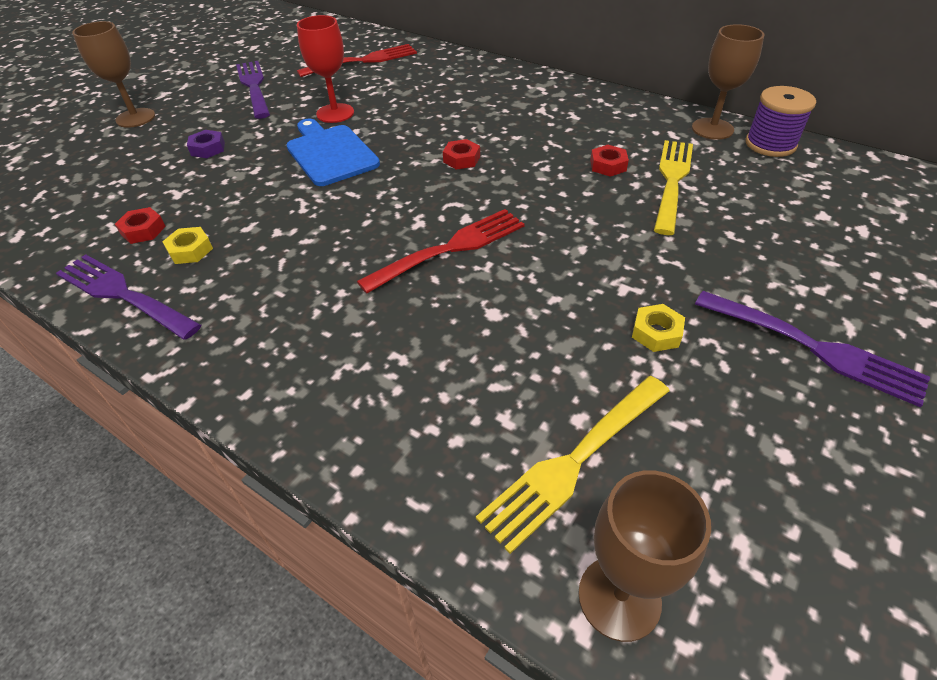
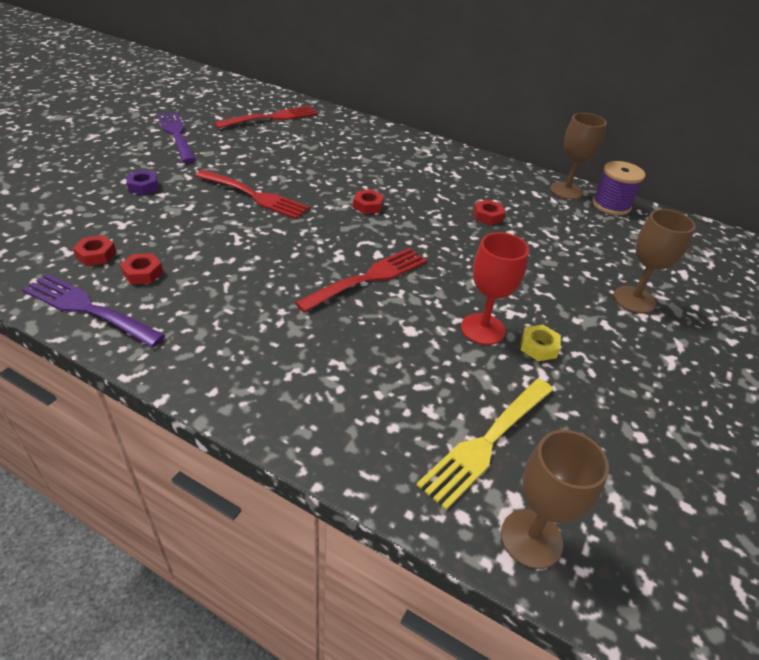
camera: 10 degrees left, 5 degrees down
(135, 118) = (70, 156): brown goblet -> brown goblet (634, 299)
(190, 250) = (143, 273): yellow nut -> red nut
(330, 153) = (254, 196): blue cutting board -> red fork
(335, 113) = (253, 162): red goblet -> red goblet (483, 329)
(672, 181) = (539, 231): yellow fork -> none
(813, 348) = (655, 359): purple fork -> none

